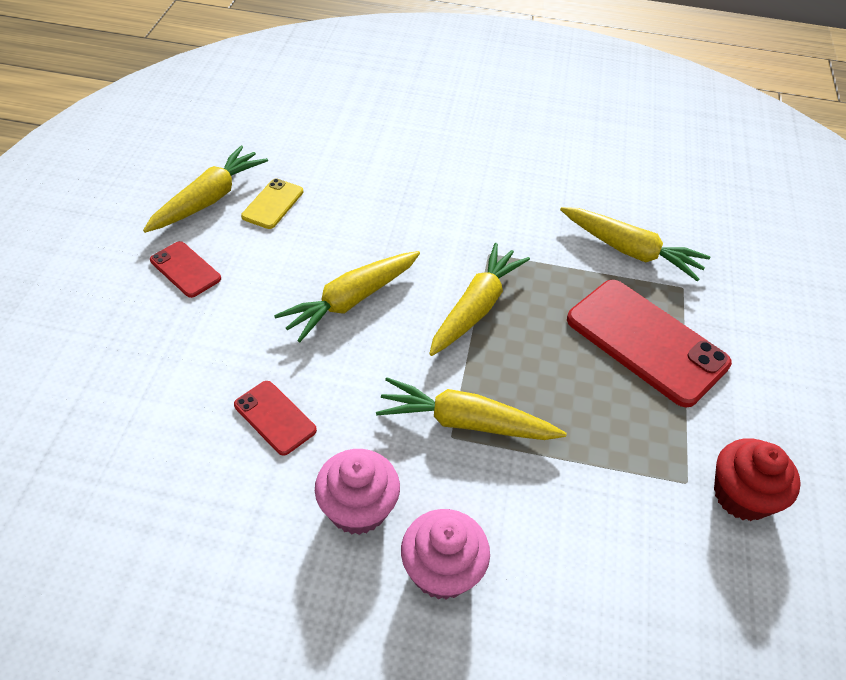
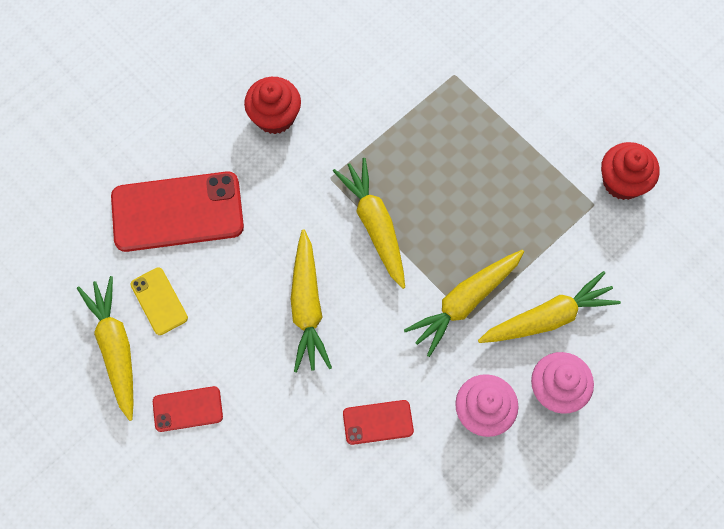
camera: 50 degrees left, 20 degrees up
(506, 191) = (275, 116): none -> red cupcake
(630, 251) = (398, 80): yellow carrot -> yellow carrot (548, 317)
(646, 342) = (481, 138): red phone -> red phone (177, 212)

